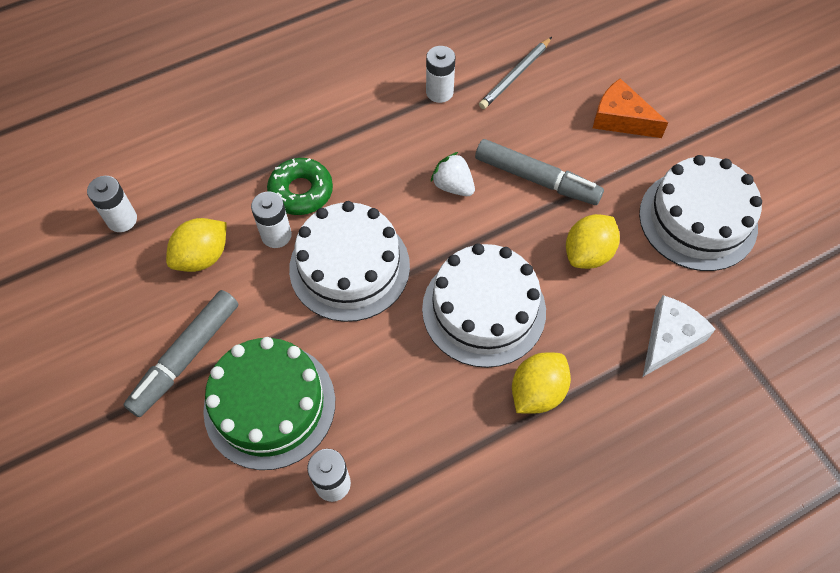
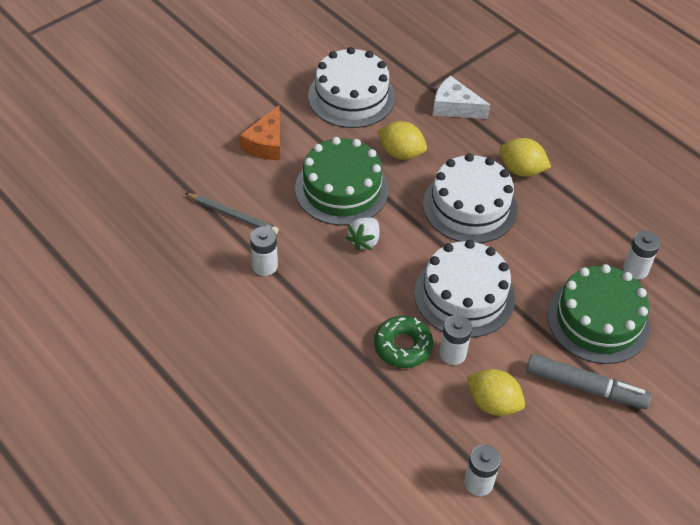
camera: 105 degrees left, 10 degrees down
(536, 179) = (341, 189): grey marker -> green cake

